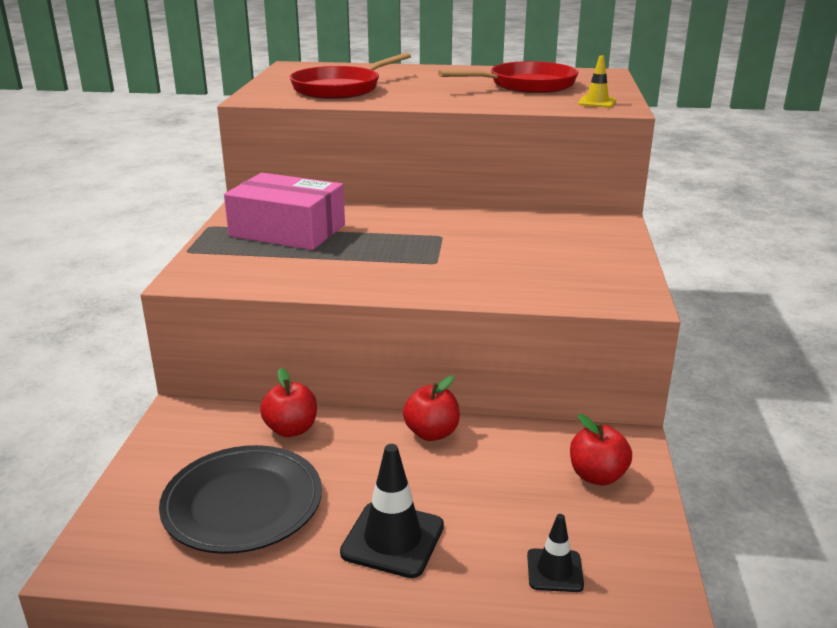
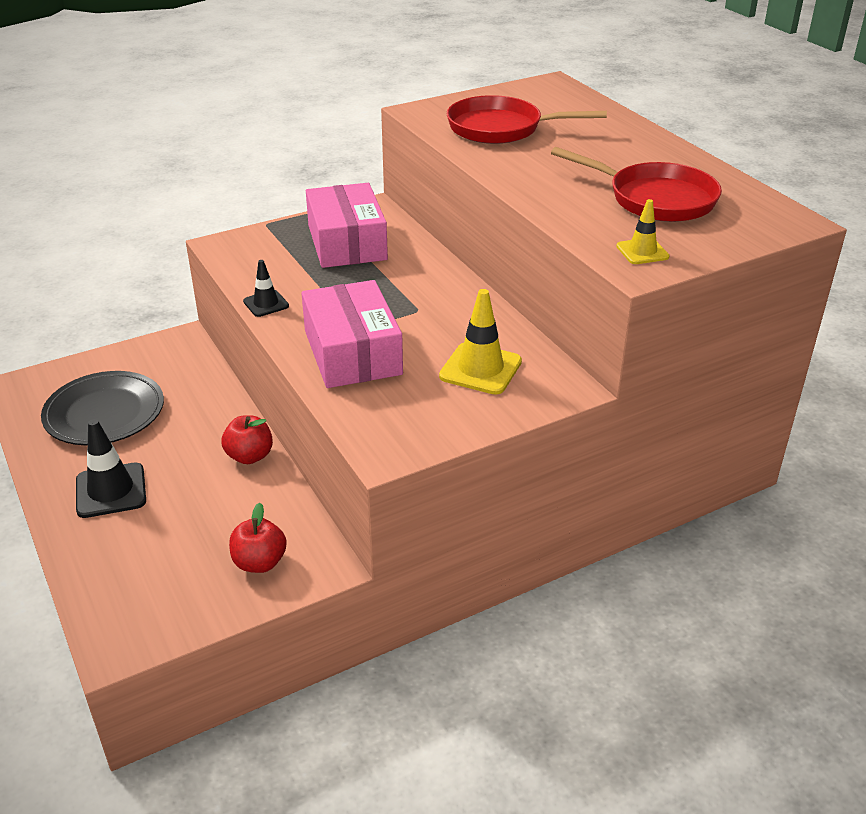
camera: 55 degrees right, 10 degrees up
(291, 429) = (201, 392): red apple -> none
(472, 274) = (352, 352): none -> pink box
(554, 570) = (126, 578): black traffic cone -> black traffic cone (266, 304)
(556, 239) = (480, 369): none -> yellow traffic cone

